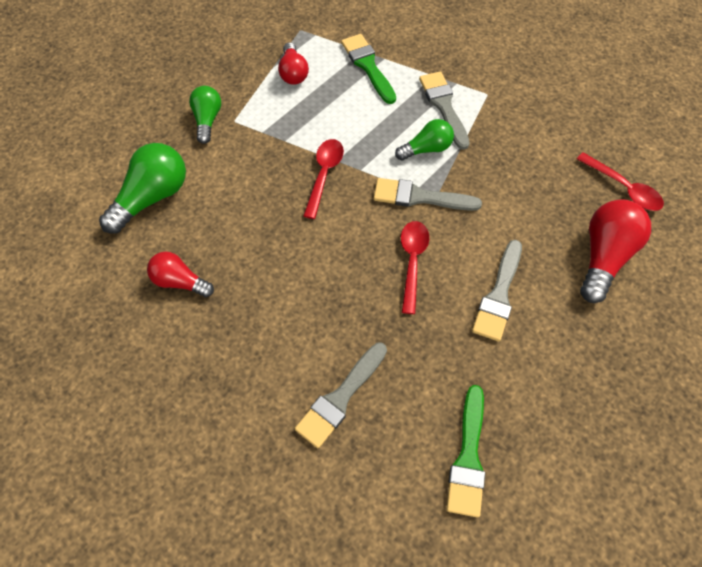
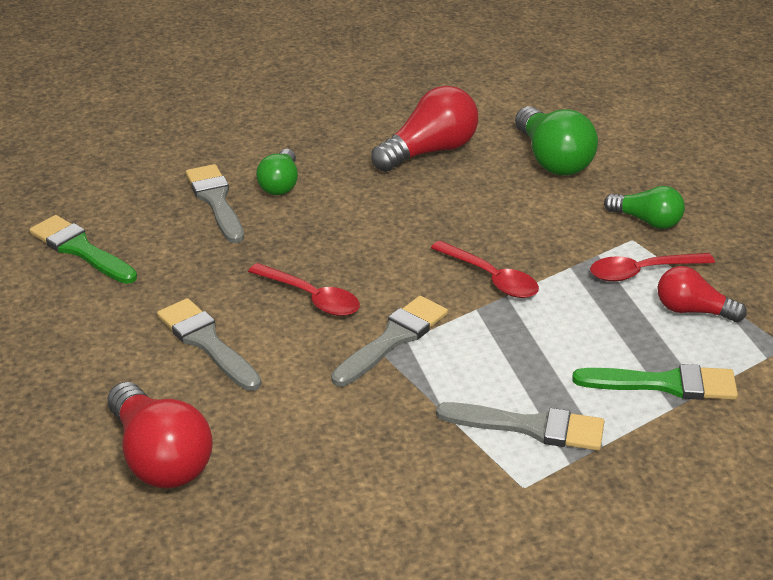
camera: 120 degrees right, 25 degrees down
(180, 281) = (429, 151): red light bulb -> red light bulb, size x1.61
(426, 149) = (465, 377): green light bulb -> green light bulb (280, 184)
(623, 188) = (234, 543): red spoon -> red spoon (642, 272)

